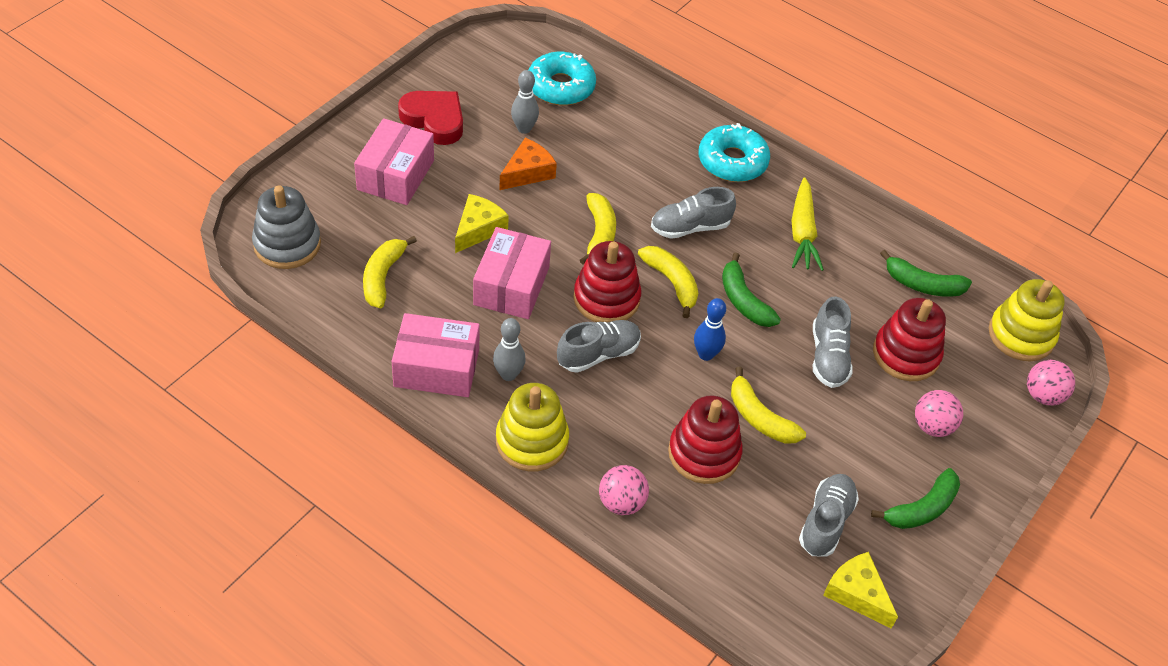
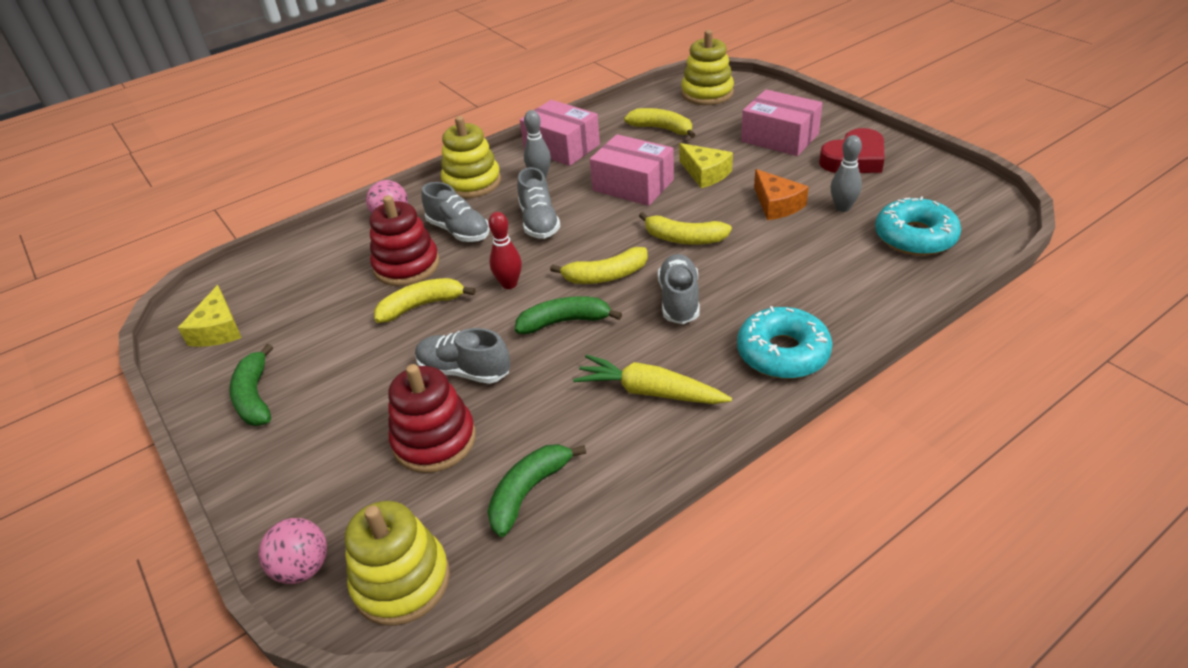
camera: 115 degrees right, 10 degrees down
(287, 244) = (707, 93): grey stacking toy -> yellow stacking toy
(436, 368) = (562, 147): pink box -> pink box turned 75 degrees counterclockwise
(606, 298) = (600, 234): red stacking toy -> none
(706, 354) = (509, 284): blue bowling pin -> red bowling pin
(825, 522) = (293, 325): grey shoe -> grey shoe (459, 231)
(857, 594) = (218, 329): yellow cheese -> yellow cheese turned 105 degrees clockwise
(932, 426) = (333, 435): pink ball -> none

